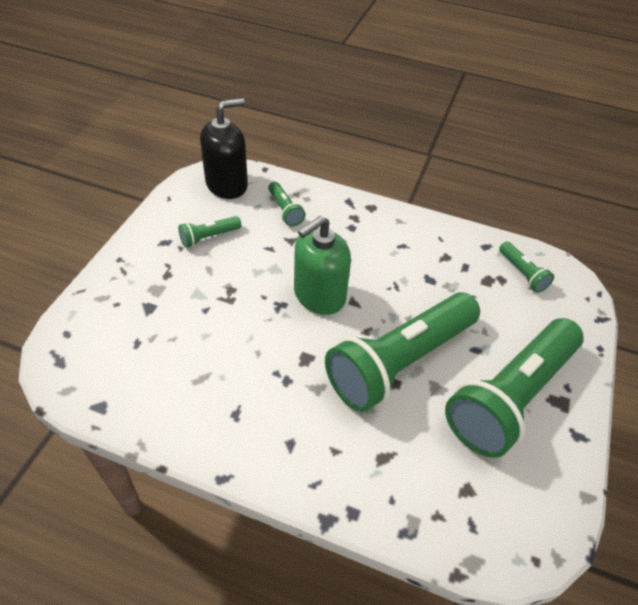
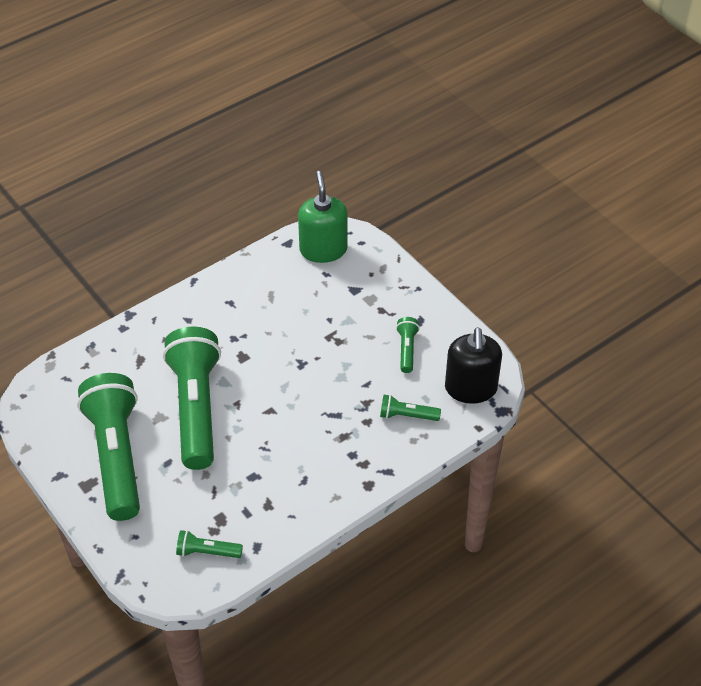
camera: 125 degrees right, 0 degrees up
(319, 295) = (292, 392): green soap dispenser -> green soap dispenser (323, 249)

